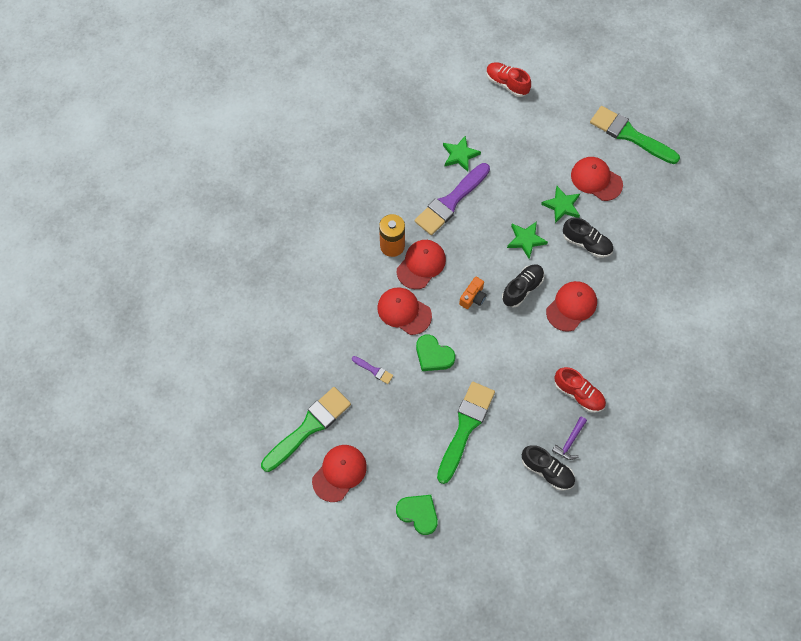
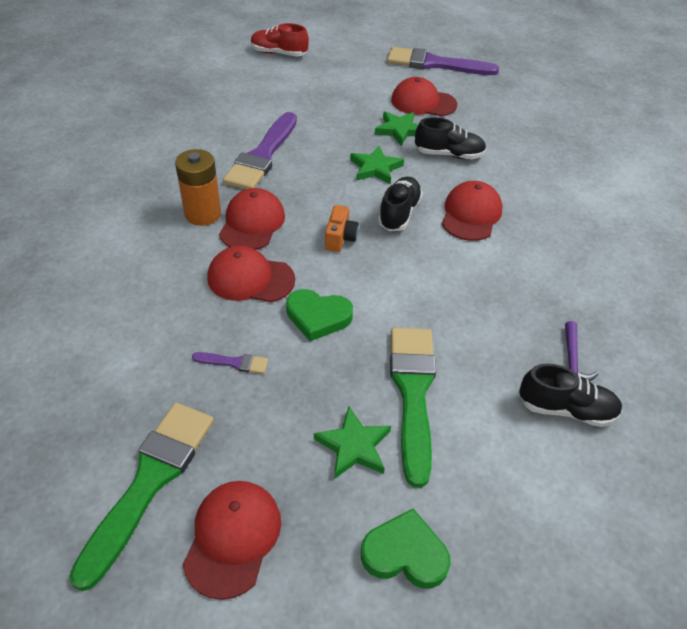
camera: 25 degrees left, 20 degrees down
(460, 155) = (253, 115): green star -> green star (353, 446)
(578, 394) = (542, 301): red shoe -> none
(630, 135) = (435, 64): green brush -> purple brush

